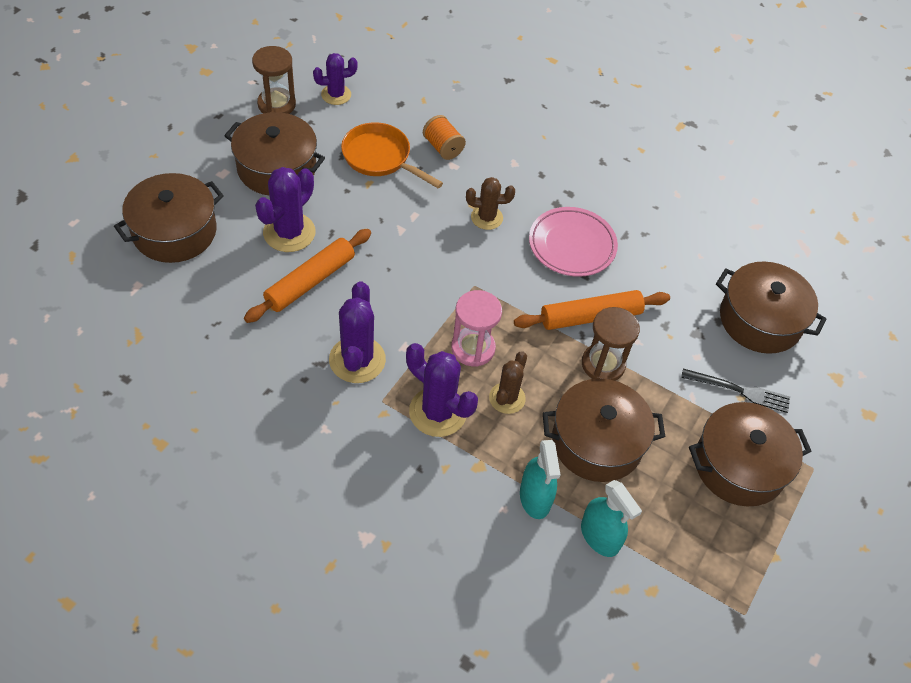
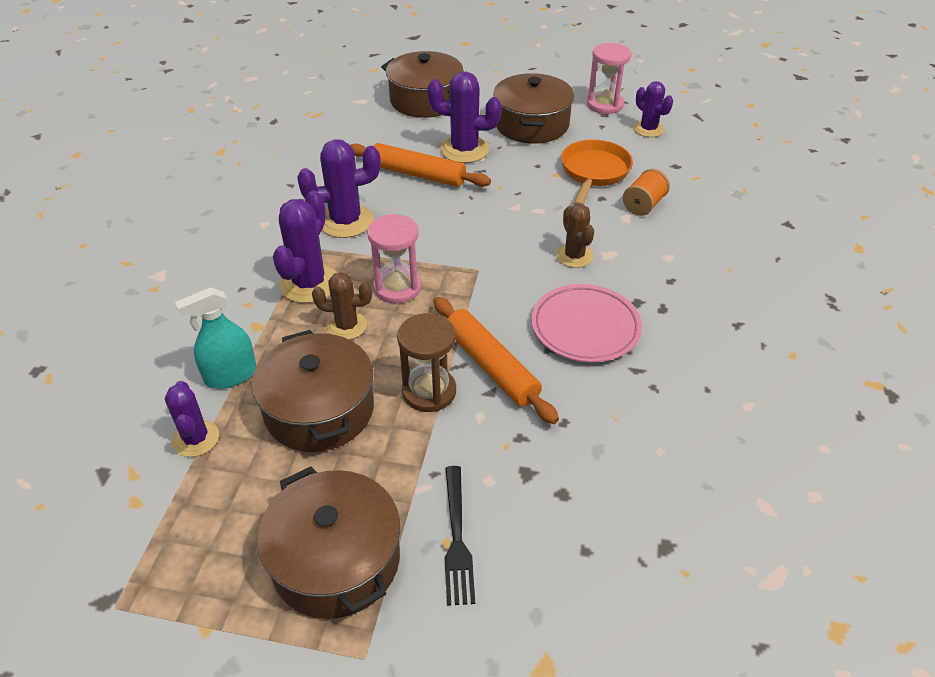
camera: 75 degrees right, 10 degrees down
(276, 104) = (604, 105): brown hourglass -> pink hourglass
(599, 536) = (196, 439): turquoise spray bottle -> purple cactus
(760, 320) = (593, 542): brown pot -> none

